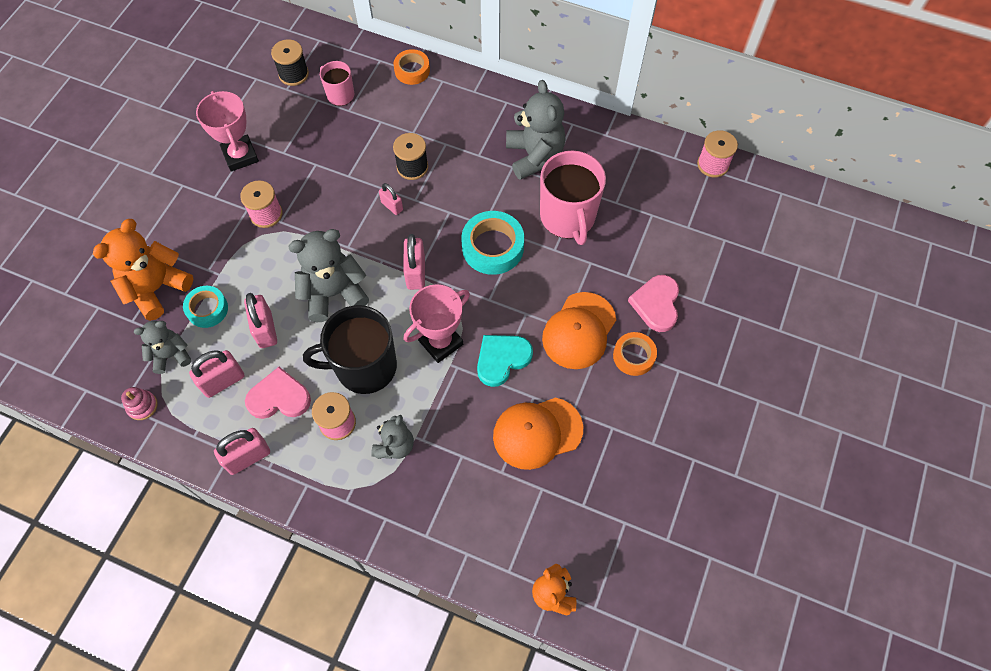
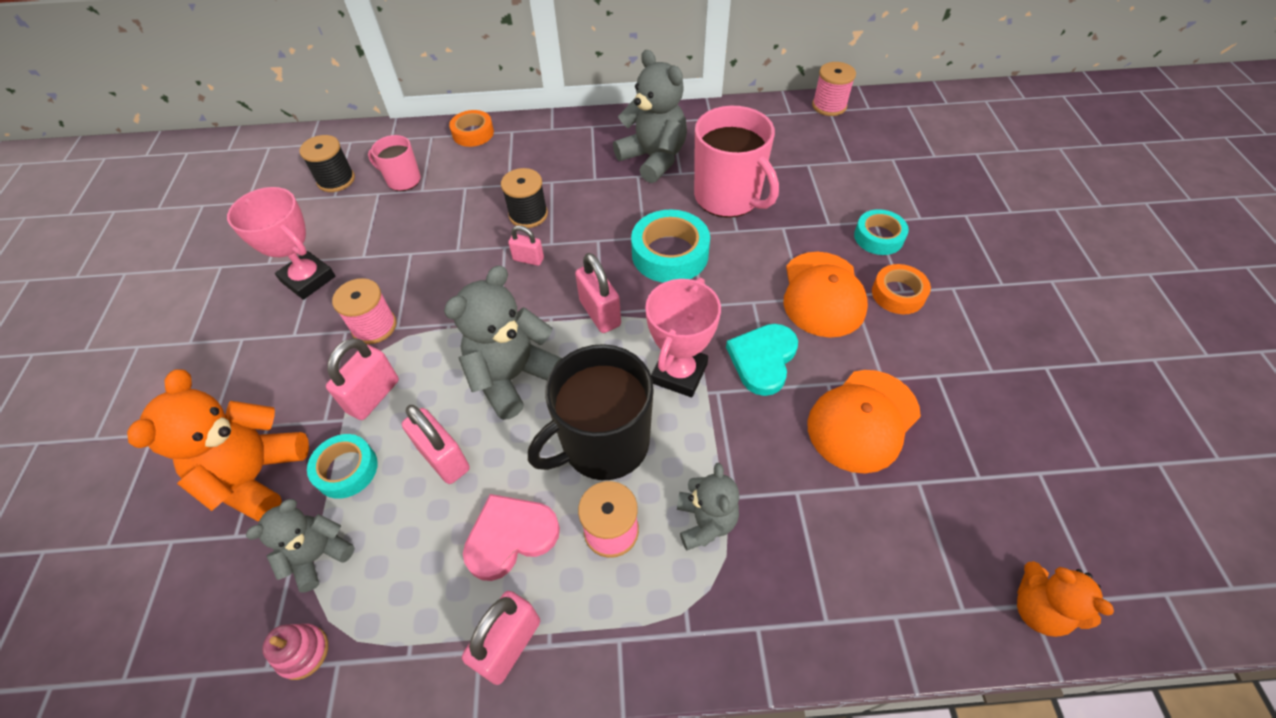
camera: 25 degrees left, 10 degrees down
(223, 381) = (416, 554): pink padlock -> pink padlock (373, 396)
(656, 304) = (878, 237): pink heart -> turquoise tape

